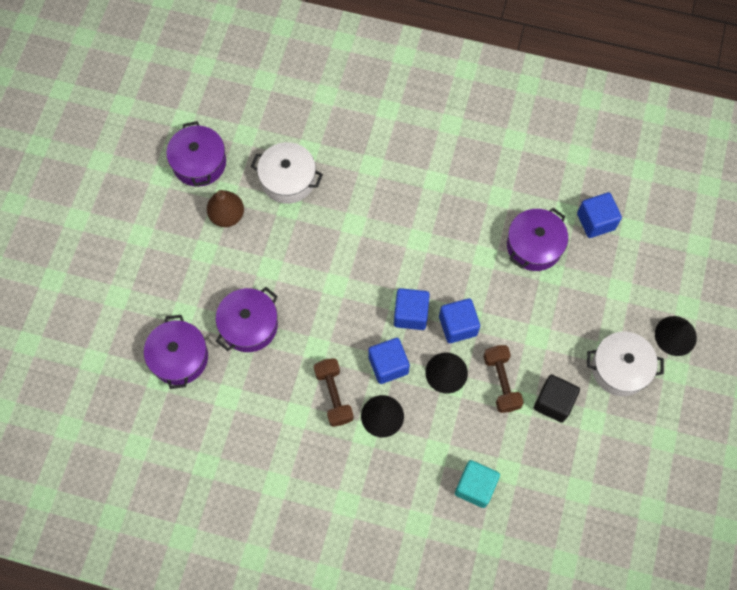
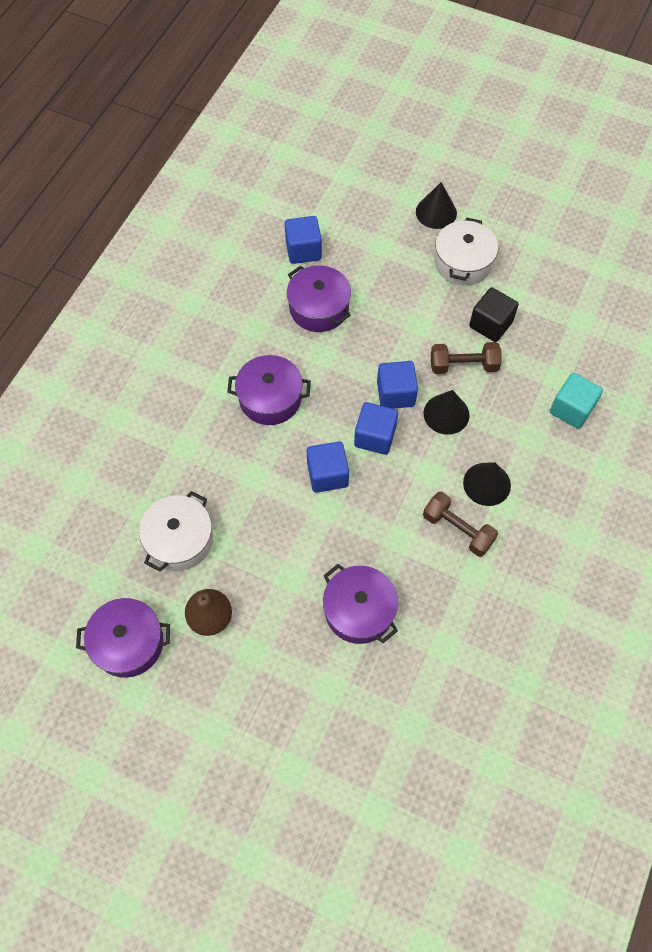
camera: 80 degrees left, 5 degrees down
(179, 357) = (387, 699): purple pot -> purple pot (270, 398)
(333, 395) = (457, 529): brown dumbbell -> brown dumbbell turned 45 degrees clockwise
(388, 365) = (430, 468): blue cube -> blue cube (327, 474)

